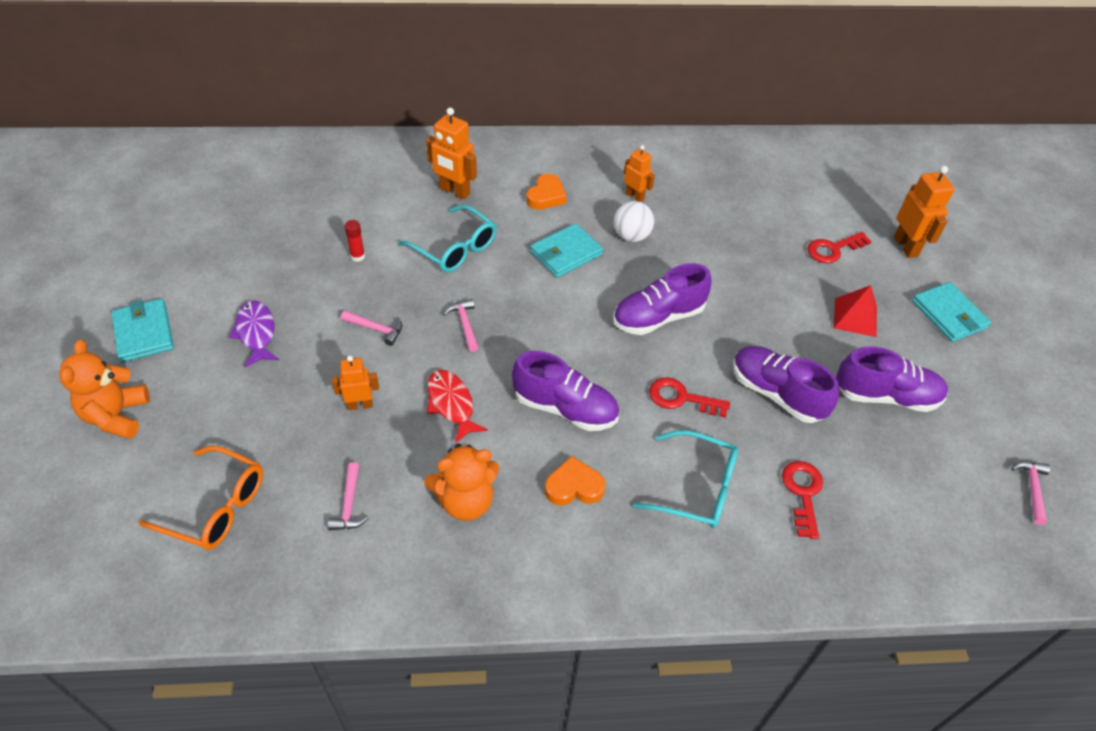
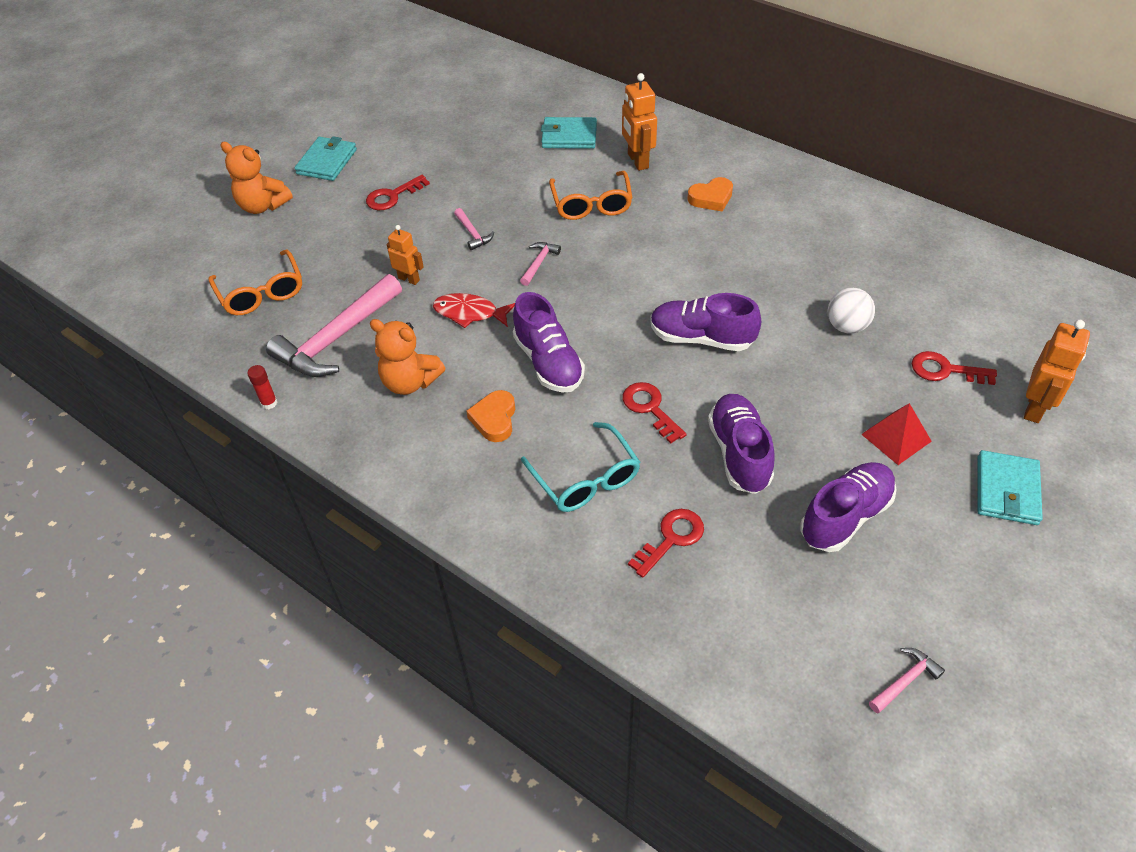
camera: 45 degrees right, 0 degrees up
(116, 416) = (263, 206): orange teddy bear -> orange teddy bear turned 105 degrees counterclockwise
(256, 333) = (392, 196): purple fish -> red key
(349, 504) = (336, 338): pink hammer -> pink hammer, size x2.29
(357, 256) = (513, 176): red glue stick -> red glue stick (269, 403)
(451, 404) = (469, 313): red fish -> red fish turned 90 degrees counterclockwise
(455, 248) = (591, 204): turquoise glasses -> orange glasses
(566, 253) = (678, 250): turquoise wallet -> turquoise wallet (569, 136)
(574, 486) = (494, 419): orange heart -> orange heart turned 120 degrees counterclockwise
(631, 236) = (751, 264): white ball -> white ball (846, 326)
(635, 196) = (792, 233): orange robot -> none
(886, 396) = (845, 516): purple shoe -> purple shoe turned 90 degrees counterclockwise

